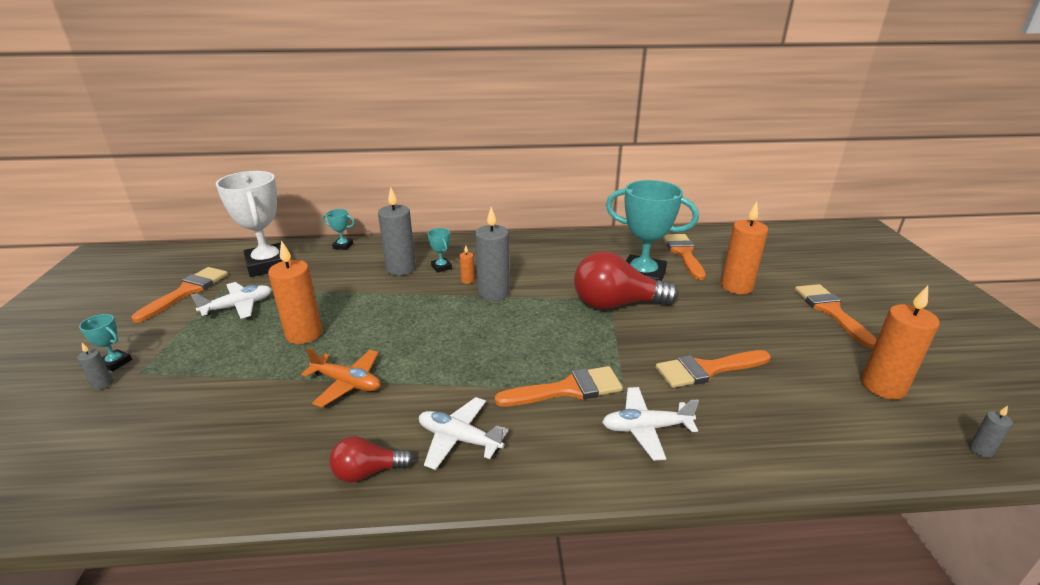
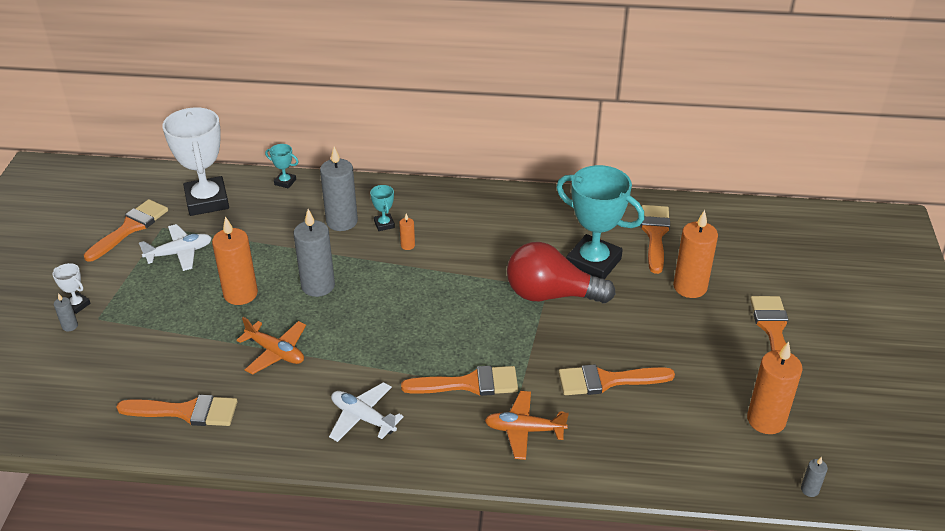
camera: 10 degrees right, 10 degrees up
(116, 363) = (77, 305): turquoise trophy -> white trophy
(239, 460) = (186, 412): none -> orange brush
(368, 472) = (285, 435): red light bulb -> none
(493, 293) = (430, 265): grey candle -> grey candle (318, 286)
(646, 428) = (524, 430): white plane -> orange plane

